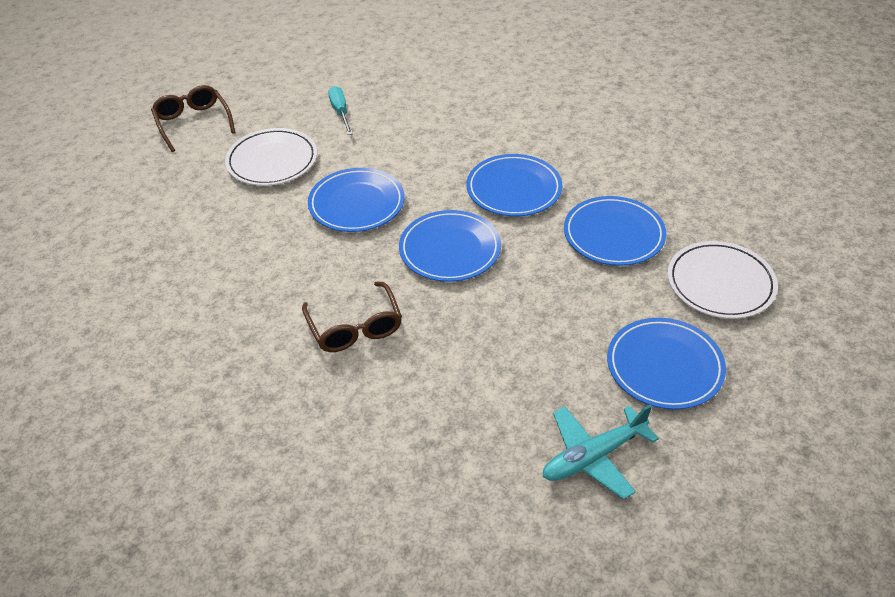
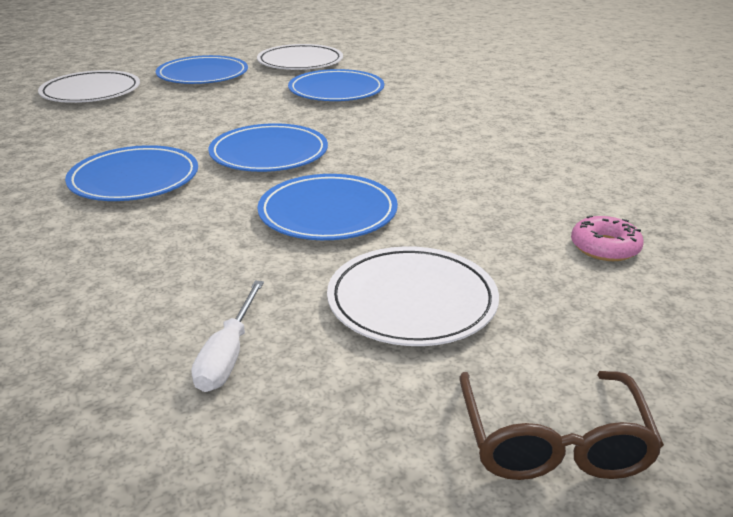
camera: 155 degrees left, 15 degrees down
(168, 233) = (605, 247): none -> pink donut
(340, 112) = (228, 355): turquoise screwdriver -> white screwdriver
(355, 327) = (409, 131): brown glasses -> none
(593, 457) = (300, 62): turquoise plane -> white plate
(613, 235) = (109, 129): blue plate -> blue plate (336, 91)

